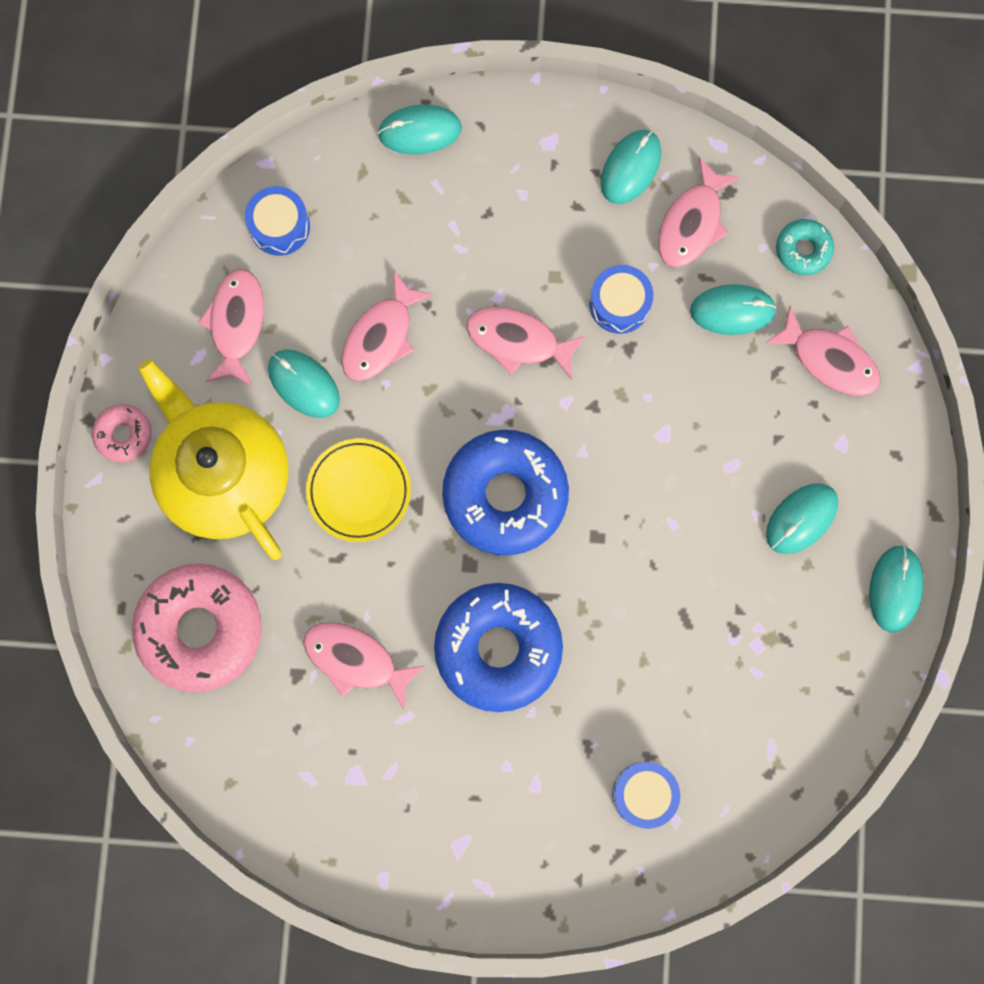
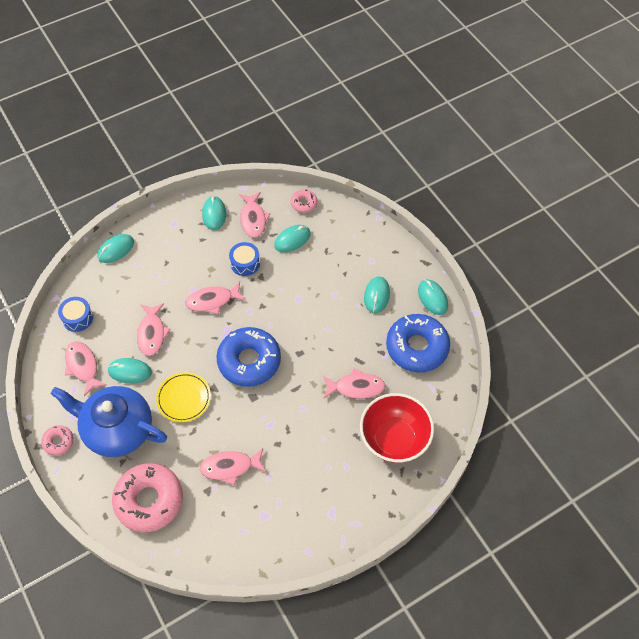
camera: 35 degrees left, 20 degrees down
(224, 474) = (117, 429): yellow teapot -> blue teapot
(498, 648) = (289, 422): blue donut -> blue donut (417, 347)
(644, 794) = (394, 439): blue drum -> red bowl
(803, 250) = (304, 203): turquoise donut -> pink donut
(830, 360) = (343, 234): pink fish -> pink fish (356, 387)

